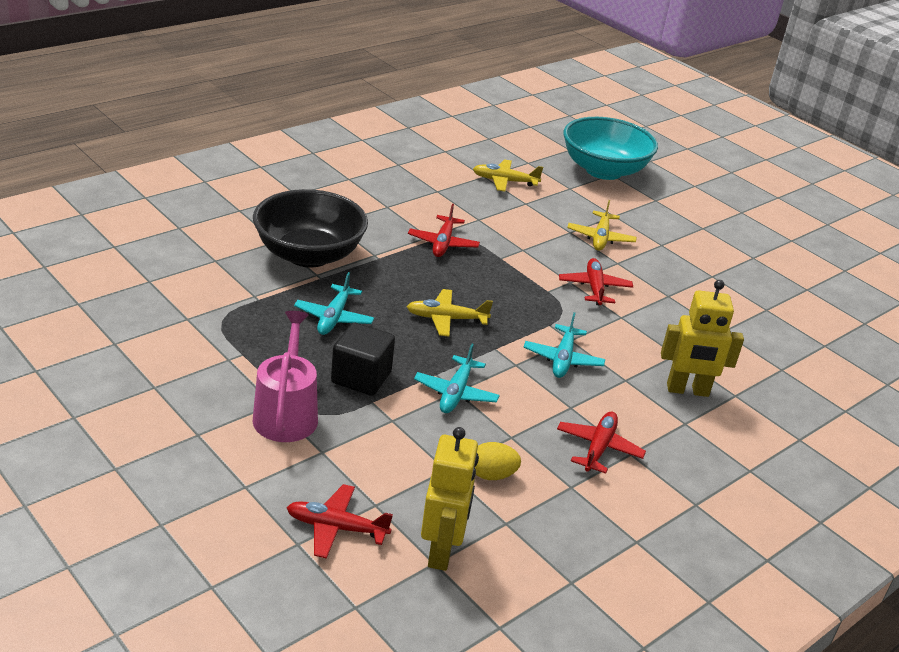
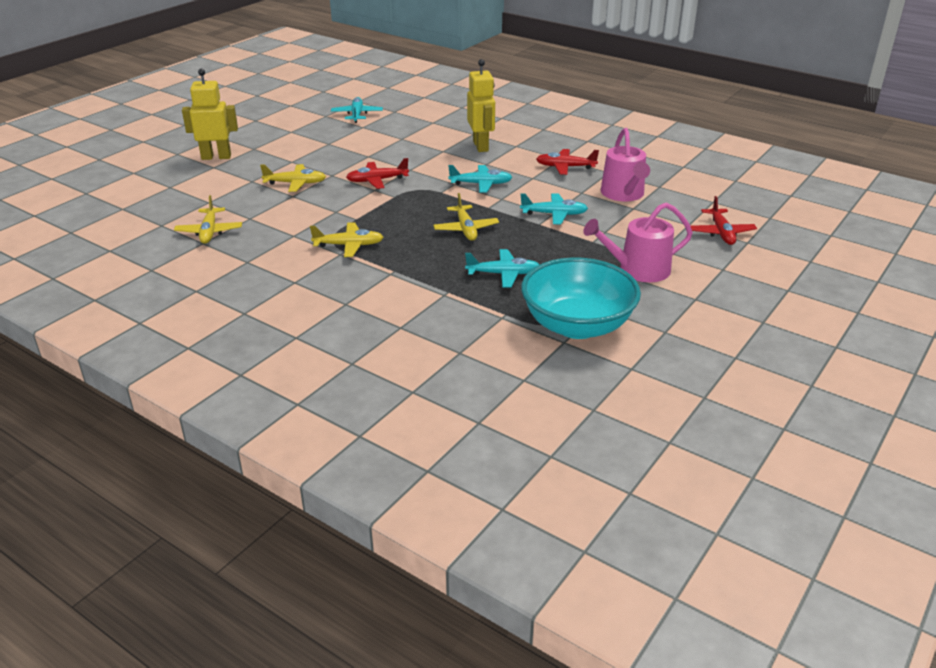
camera: 100 degrees left, 0 degrees up
(309, 255) = (414, 305): black bowl -> none
(361, 378) = (570, 250): black cube -> none
(442, 551) = (702, 200): yellow robot -> yellow robot (216, 157)
(443, 243) = (349, 245): red plane -> yellow plane
(492, 475) = (623, 194): yellow egg -> pink watering can
(603, 170) = (164, 190): turquoise bowl -> turquoise bowl (577, 325)
(810, 313) = (357, 115): none -> turquoise plane

